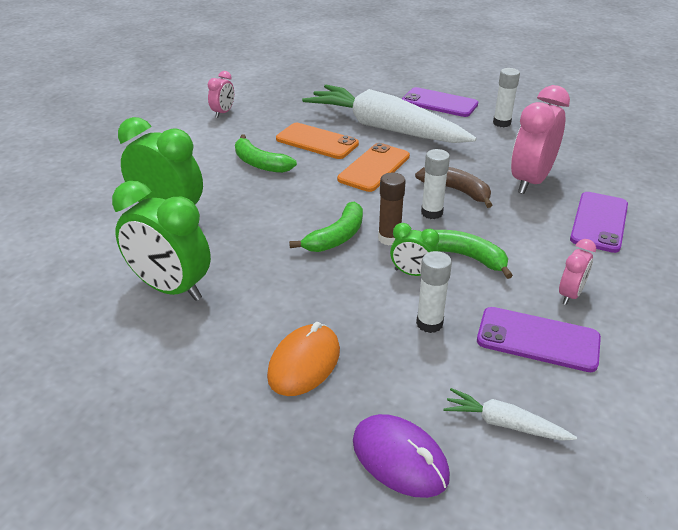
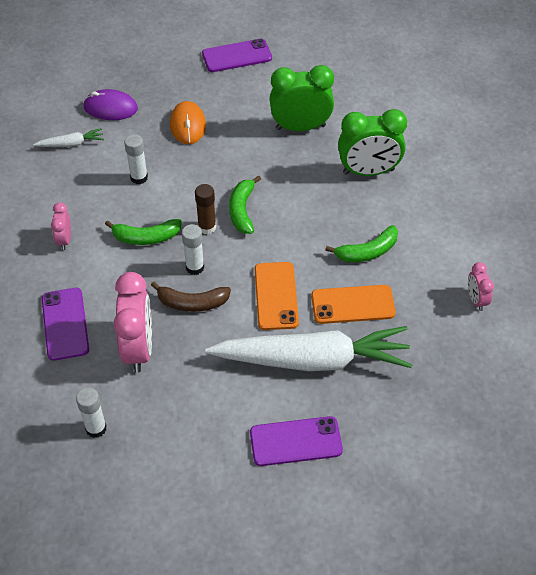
camera: 145 degrees right, 15 degrees up
(260, 163) = (367, 252): green banana -> green banana turned 150 degrees clockwise
(412, 273) = (172, 207): green clock -> none
(501, 123) = (209, 436): white glue stick -> white glue stick (96, 428)
(538, 339) = (72, 197): purple phone -> purple phone (237, 56)

